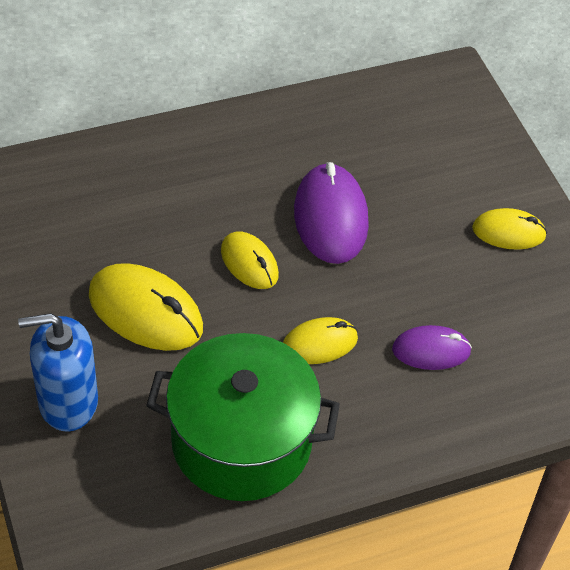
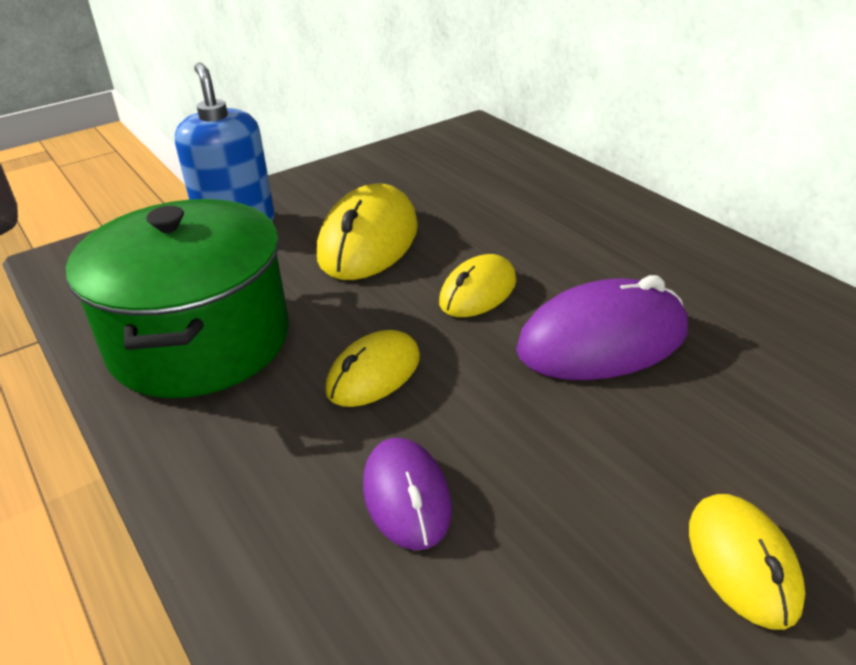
camera: 80 degrees right, 15 degrees down
(319, 343) = (374, 374): yellow mouse -> yellow mouse turned 75 degrees clockwise

